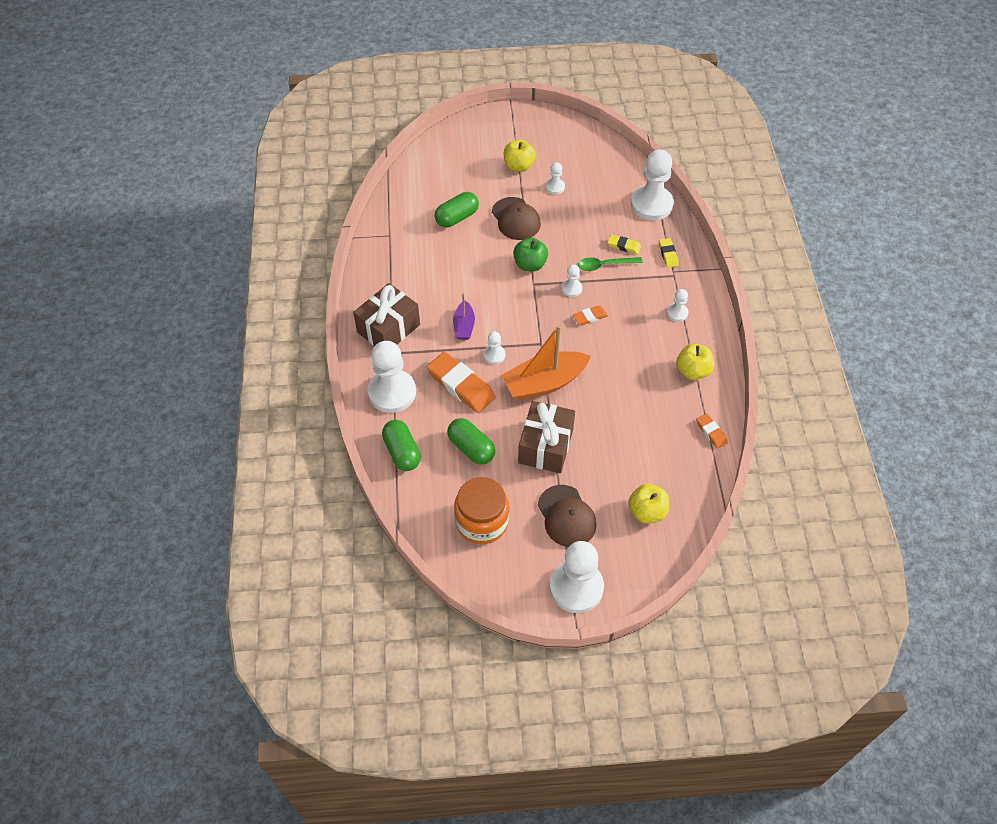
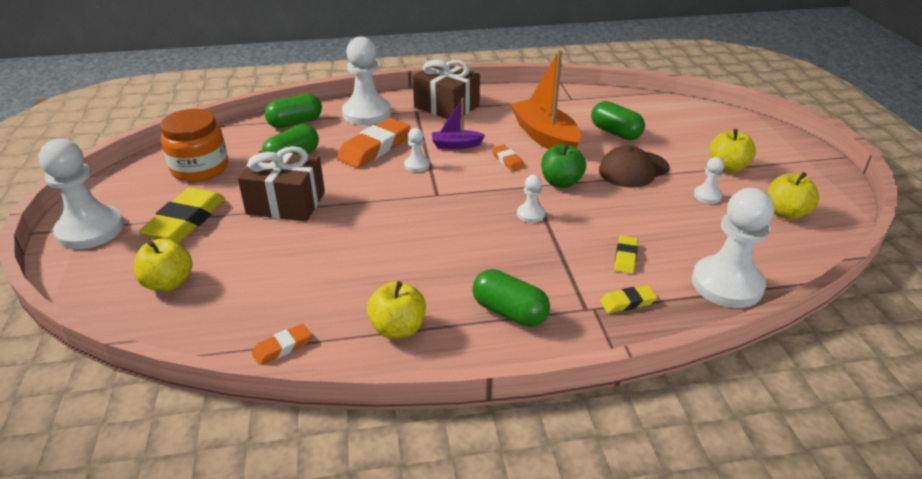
camera: 85 degrees right, 20 degrees down
(544, 383) = (377, 199): orange boat -> orange boat (545, 137)
(566, 516) = (186, 220): brown cap -> yellow eraser
(579, 154) = (785, 213): none -> yellow apple
(590, 317) = (485, 230): orange eraser -> orange eraser (507, 160)
(604, 265) = (581, 240): green spoon -> none
(677, 313) = (509, 312): white pawn -> green capsule

